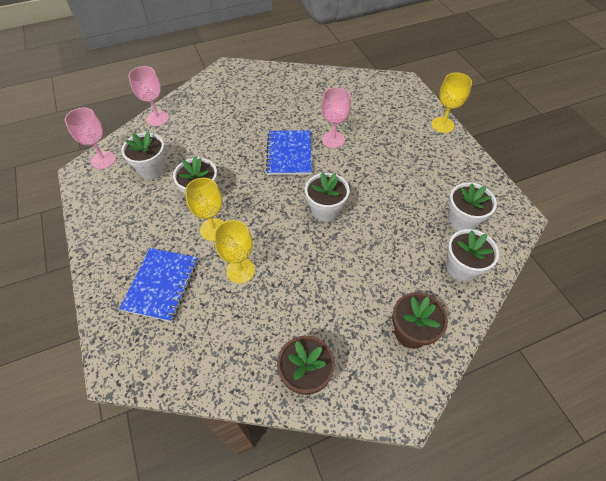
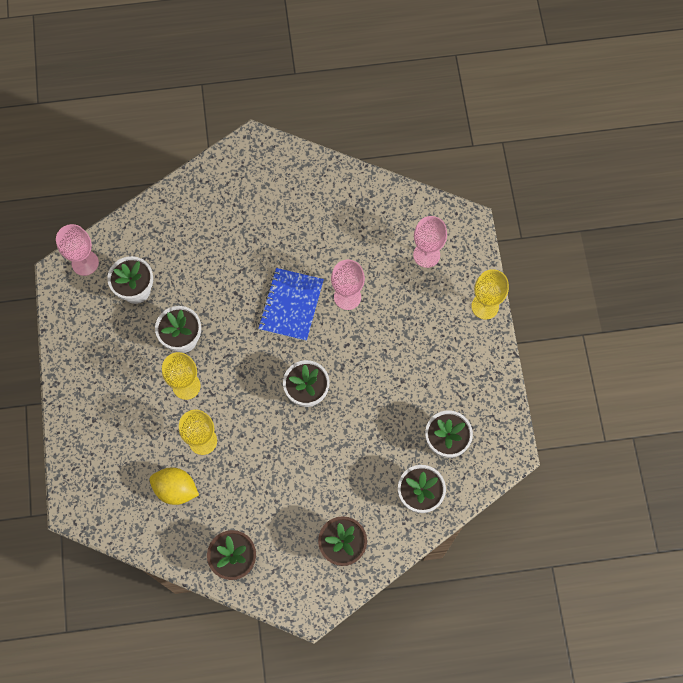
camera: 15 degrees right, 15 degrees up
(157, 118) = (153, 212): pink goblet -> pink goblet (426, 255)
(161, 285) = (125, 436): blue notebook -> none
(224, 321) = (176, 489): none -> yellow lemon

